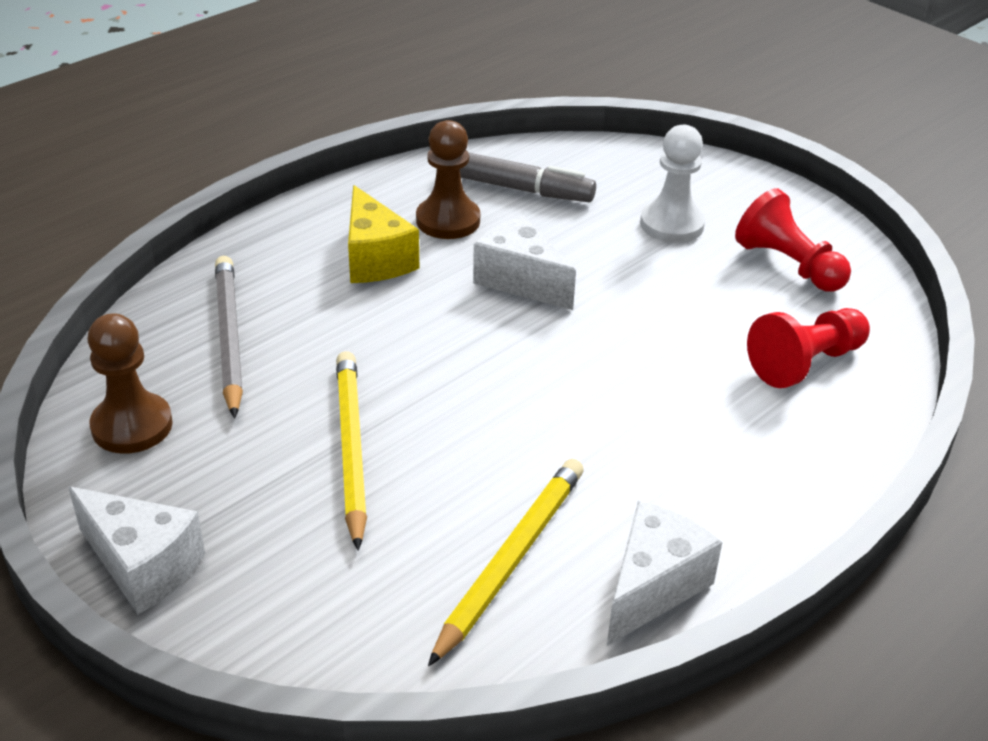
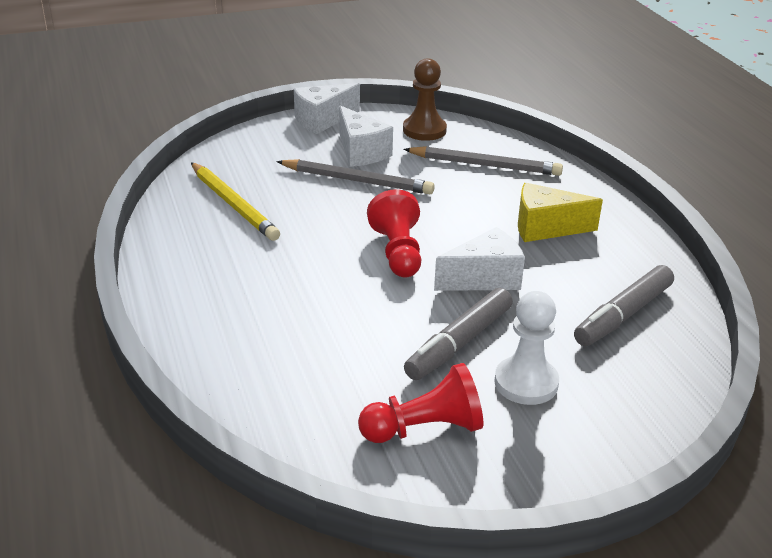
camera: 115 degrees right, 5 degrees down
(352, 448) = (357, 181): yellow pencil -> grey pencil
(448, 221) = (584, 269): brown pawn -> none
(650, 272) = (459, 343): none -> grey marker
(652, 587) = (172, 238): white cheese -> white cheese (361, 152)
(805, 363) = (293, 377): red pawn -> red pawn (398, 252)

